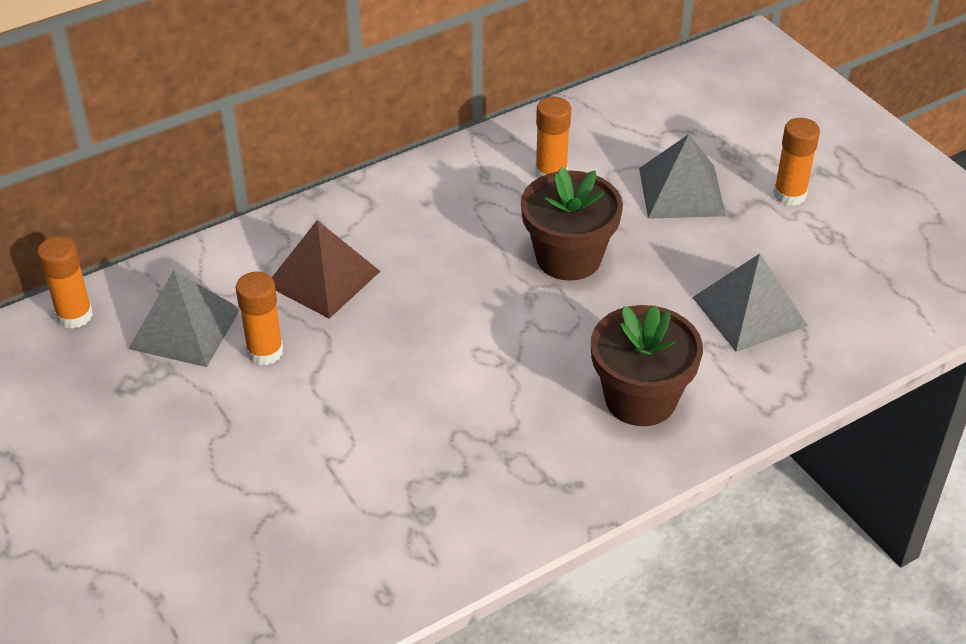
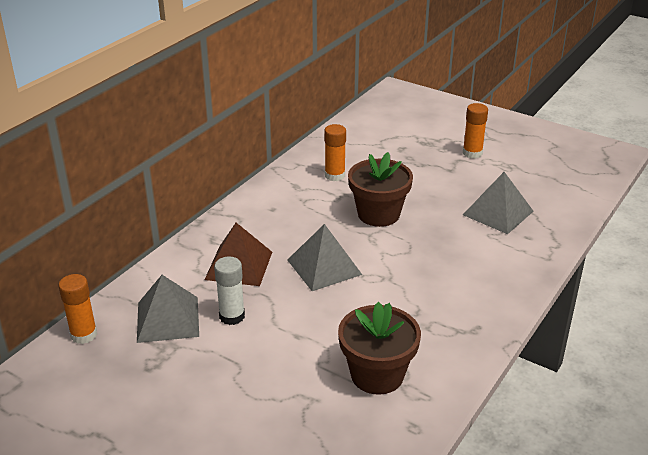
camera: 25 degrees left, 10 degrees down
(265, 352) = (232, 316): orange glue stick -> white glue stick
(640, 399) = (476, 272): brown flower pot -> brown flower pot (377, 375)
(681, 191) = (414, 166): grey pyramid -> grey pyramid (324, 267)

